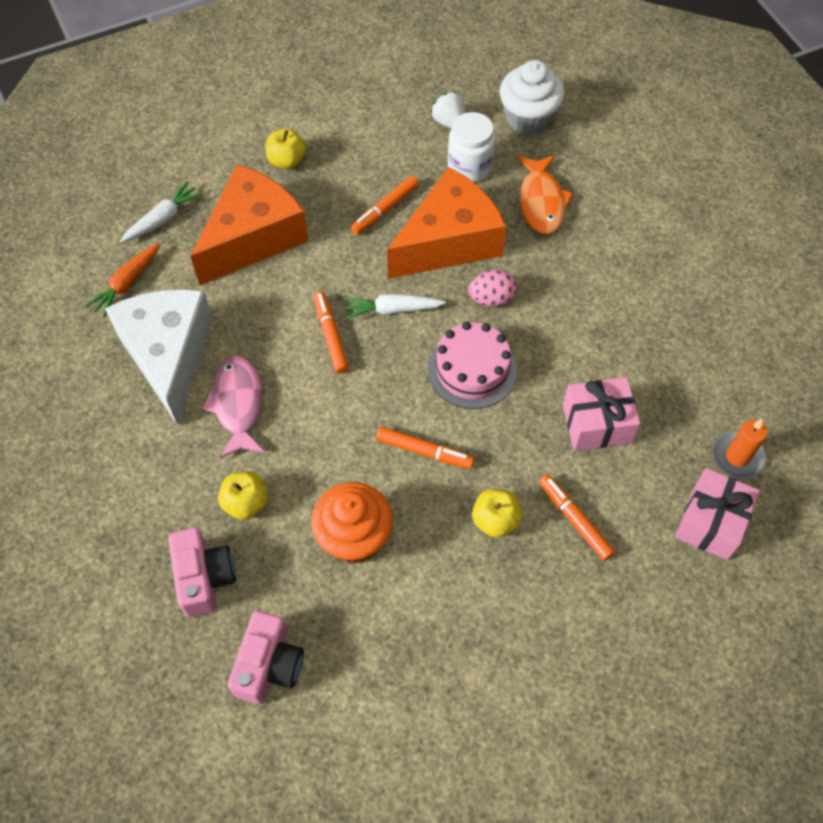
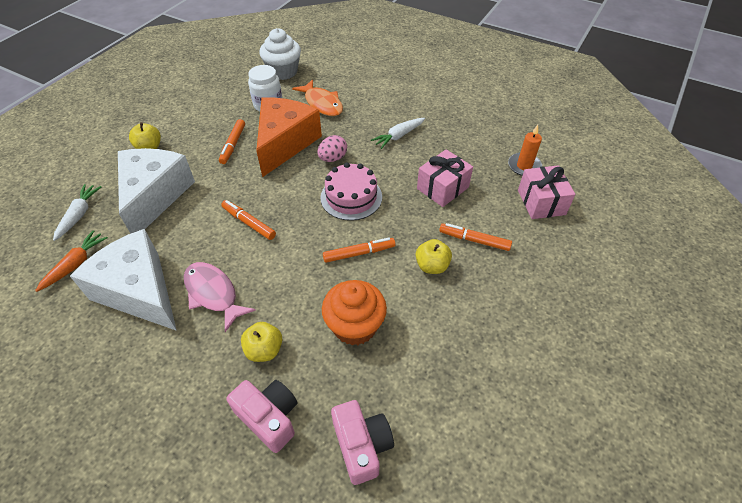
camera: 35 degrees left, 10 degrees down
(127, 284) = (75, 264): orange carrot -> orange carrot turned 150 degrees counterclockwise
(253, 237) = (155, 196): orange cheese -> white cheese
(392, 310) = (278, 191): white carrot -> white carrot (398, 136)
(449, 122) = (239, 90): white strawberry -> none

